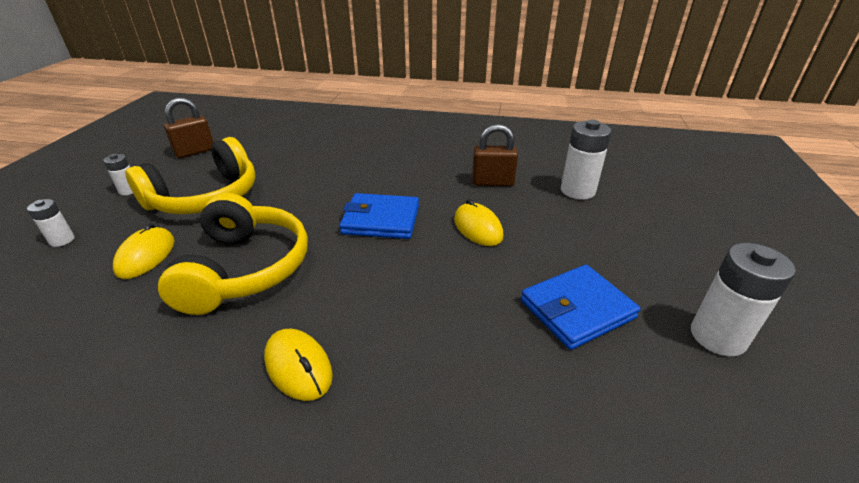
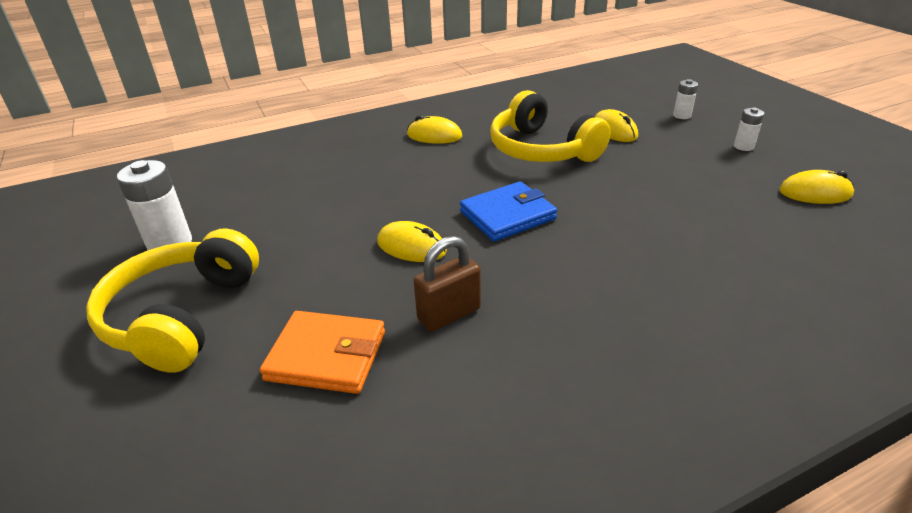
camera: 145 degrees right, 0 degrees up
(195, 152) = (815, 193): brown padlock -> yellow mouse
(205, 197) = (680, 168): yellow headphones -> yellow headphones (182, 316)
(577, 191) = (326, 355): white battery -> orange wallet
(577, 309) = (285, 219): blue wallet -> none

